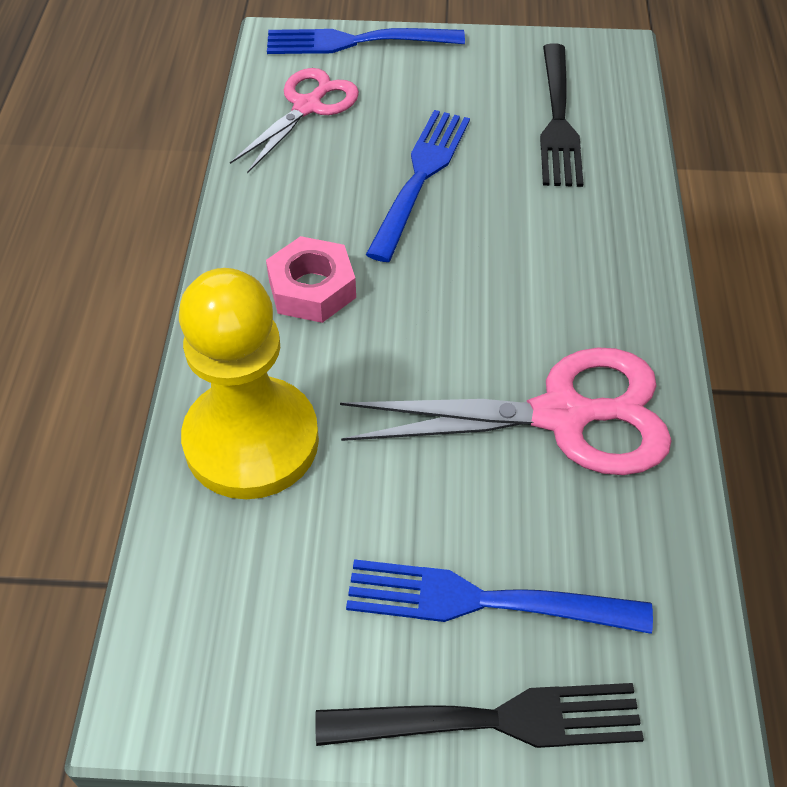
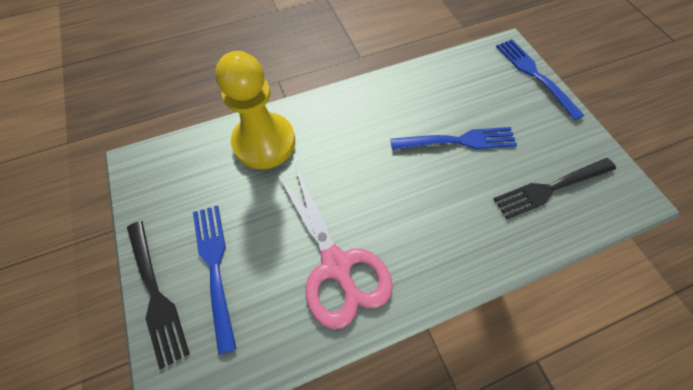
camera: 65 degrees right, 10 degrees up
(307, 107) = (472, 76): pink scissors -> none
(312, 288) = (358, 127): pink nut -> none

